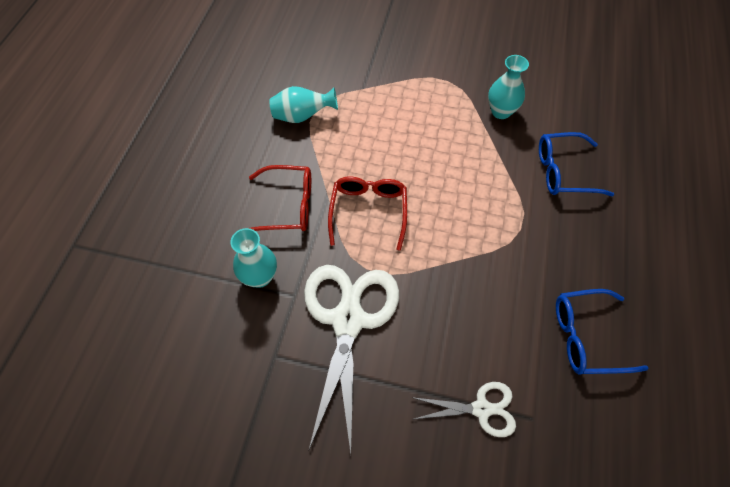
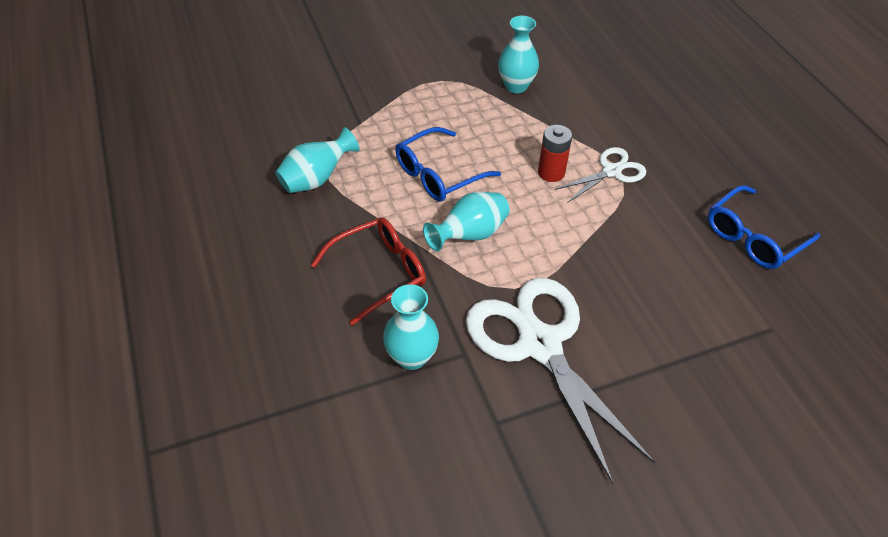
camera: 35 degrees left, 10 degrees down
(368, 212) = (469, 235): red glasses -> turquoise vase
(468, 195) = (551, 173): none -> red battery
(482, 409) = (726, 347): white scissors -> white scissors (611, 171)
(564, 172) = (616, 112): blue glasses -> blue glasses (439, 174)

